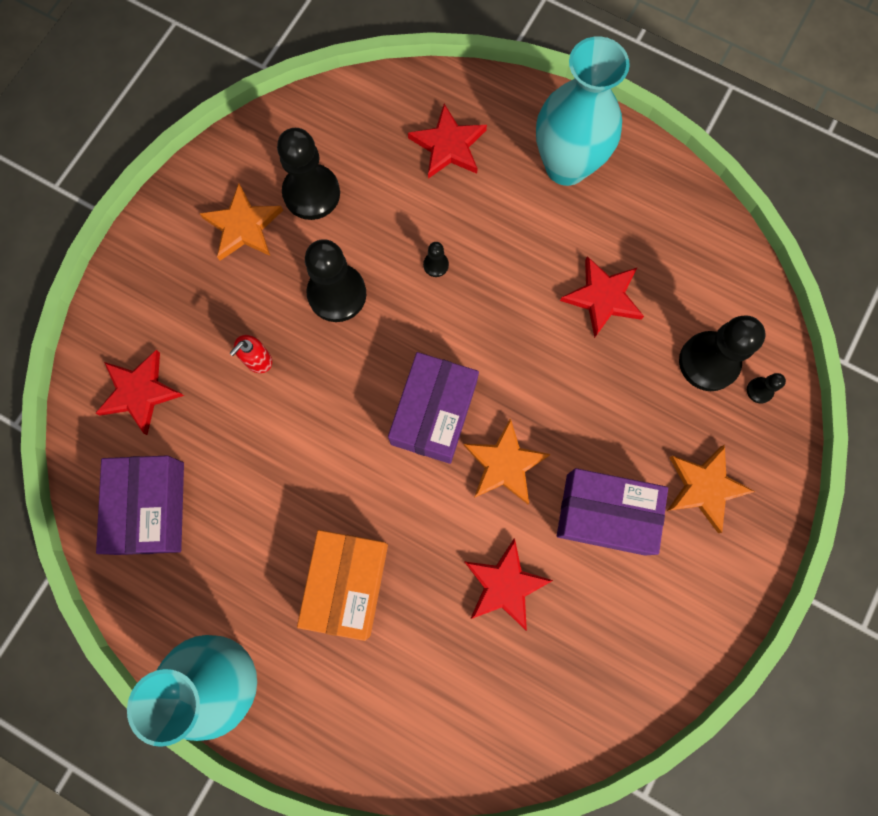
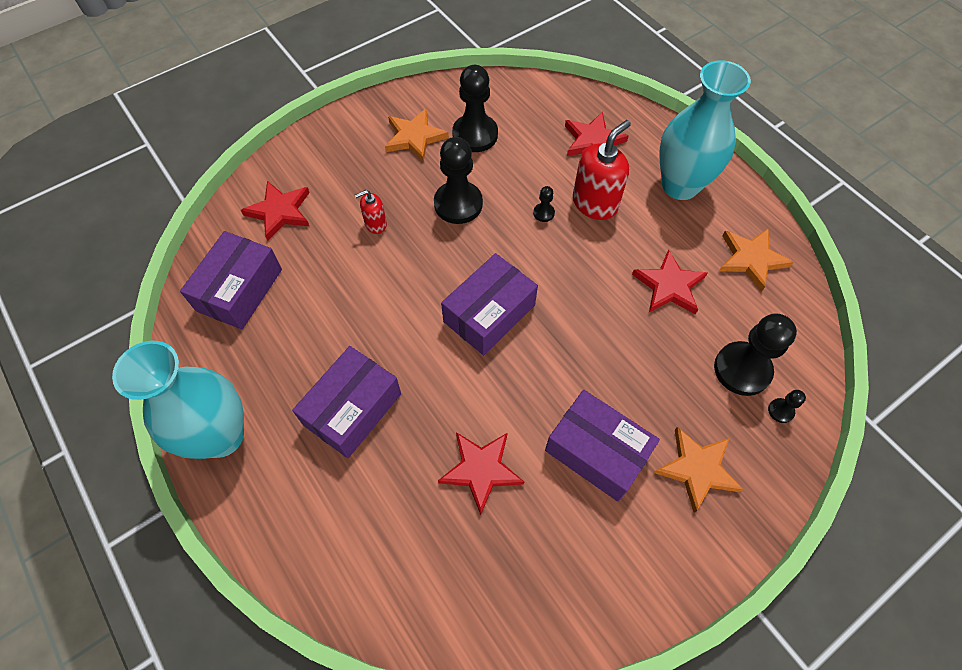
camera: 25 degrees right, 15 degrees down
(347, 583) = (353, 409): orange box -> purple box
(485, 228) = (595, 203): none -> red soap dispenser
(505, 464) = (528, 375): orange star -> orange star (751, 259)

